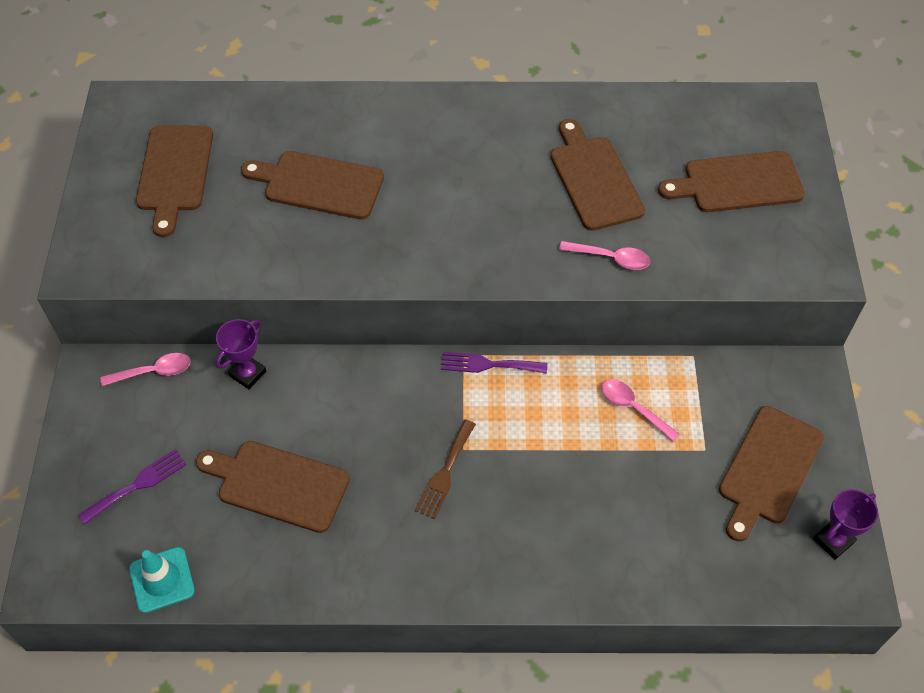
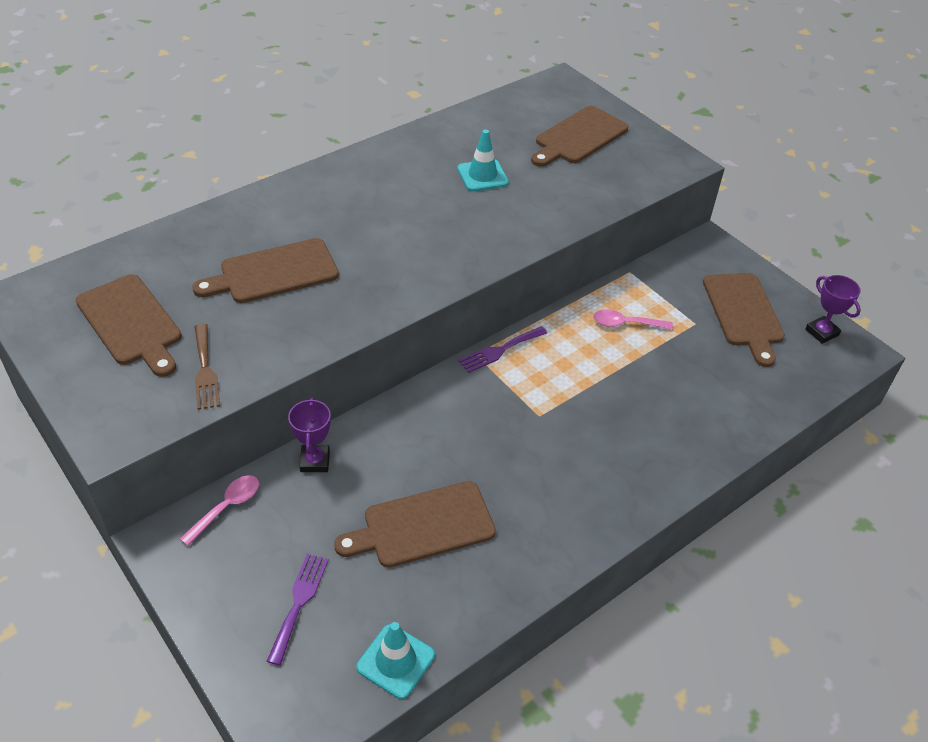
camera: 40 degrees left, 10 degrees down
(445, 473) = (542, 439): brown fork -> brown fork (205, 370)
(594, 179) = (482, 176): brown cutting board -> turquoise traffic cone
(611, 258) = (546, 218): pink spoon -> none
(833, 541) = (821, 332): purple trophy -> purple trophy turned 45 degrees counterclockwise

